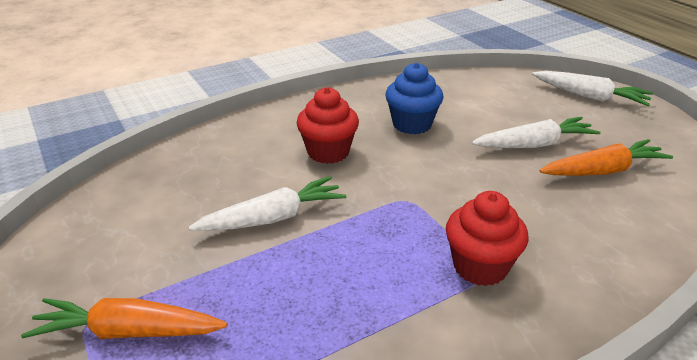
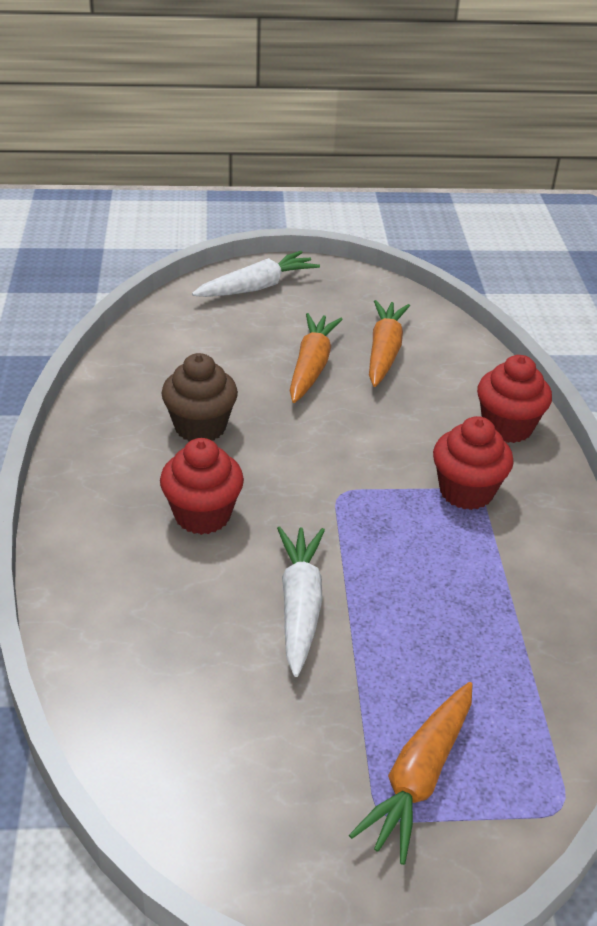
camera: 65 degrees left, 5 degrees up
(412, 124) = (200, 427): blue cupcake -> brown cupcake
(534, 145) = (311, 366): white carrot -> orange carrot
(600, 268) = (507, 427): none -> red cupcake

